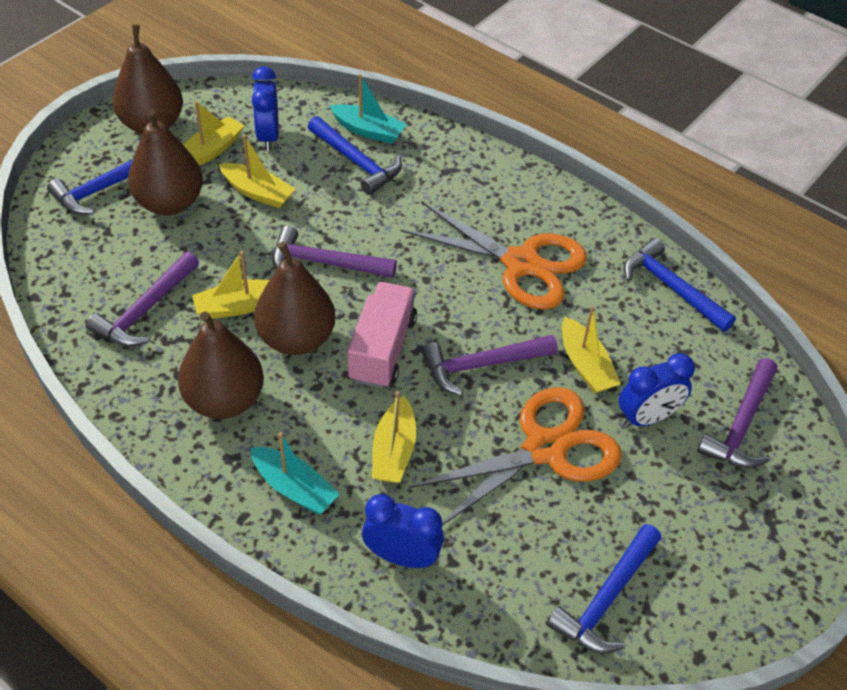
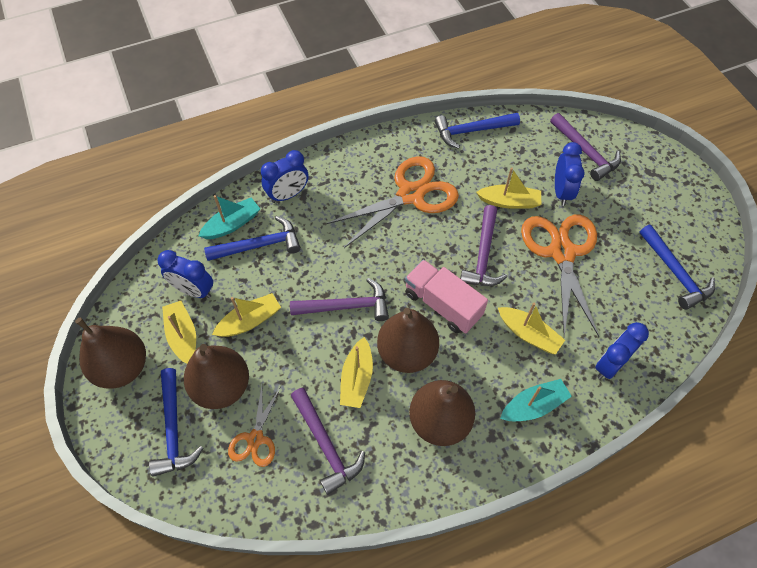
camera: 60 degrees left, 10 degrees up
(125, 251) = (255, 438): none -> orange scissors
(325, 263) = (346, 306): purple hammer -> purple hammer turned 135 degrees counterclockwise
(440, 158) = (288, 195): none -> blue clock

